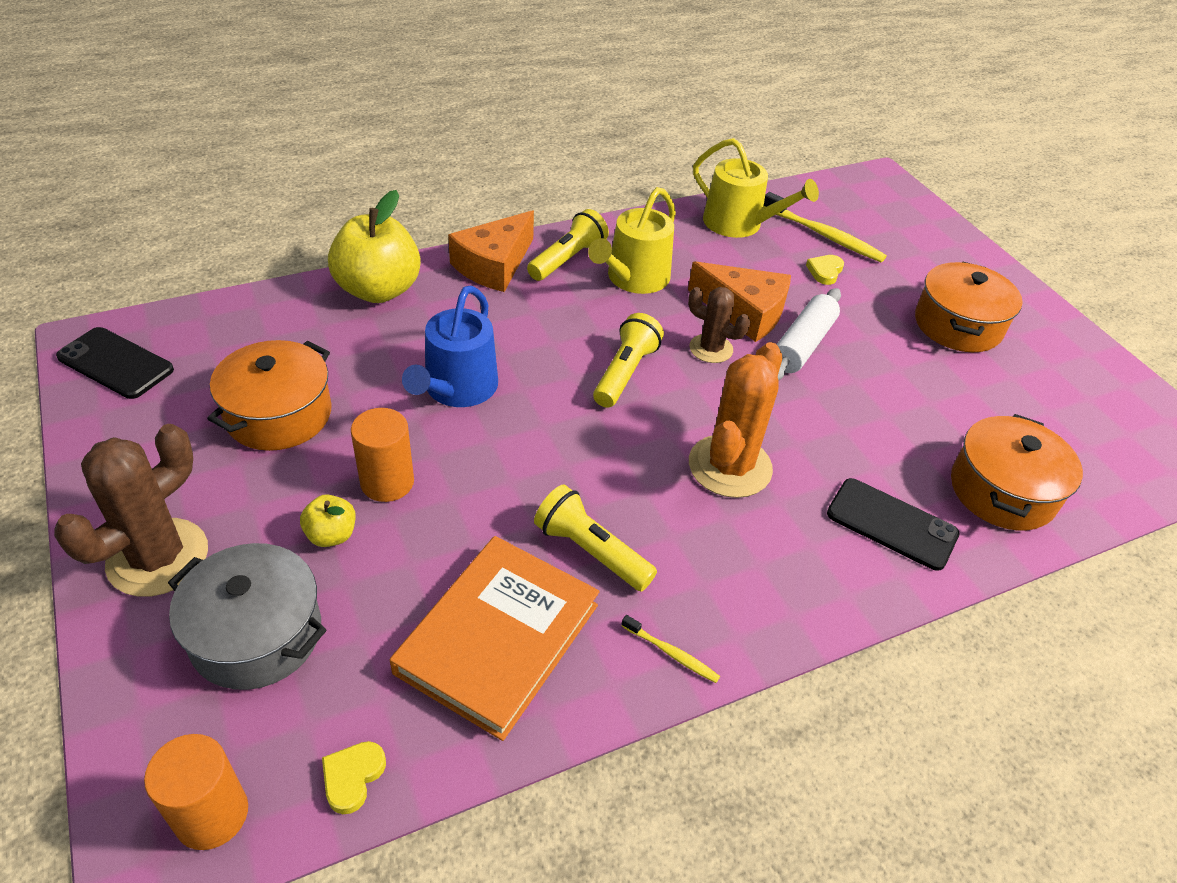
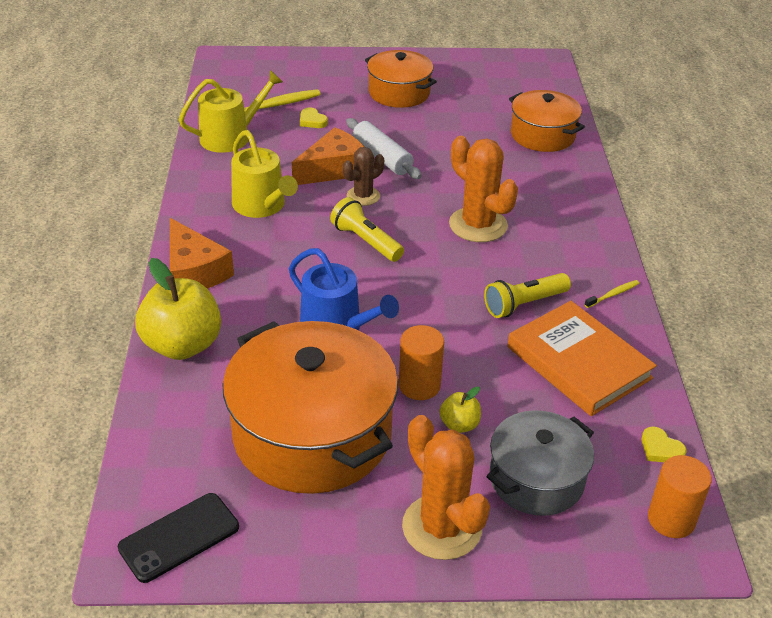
camera: 65 degrees left, 5 degrees down
(158, 557) = (442, 527): brown cactus -> orange cactus
(278, 414) = (312, 434): orange pot -> orange pot, size x1.72
(567, 259) = (214, 231): yellow flashlight -> none
(891, 524) = (550, 182): black phone -> none

